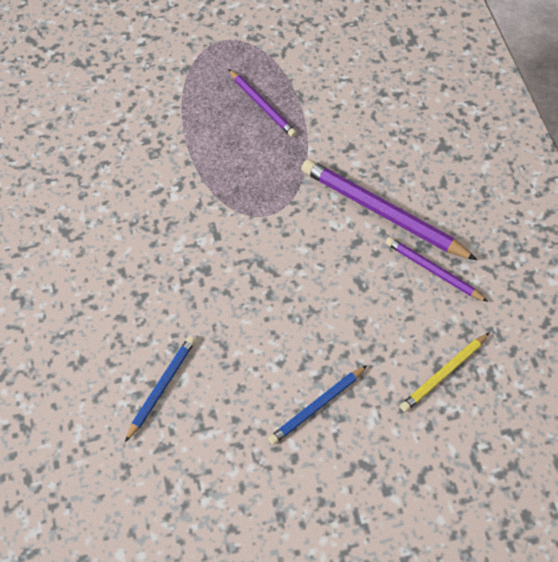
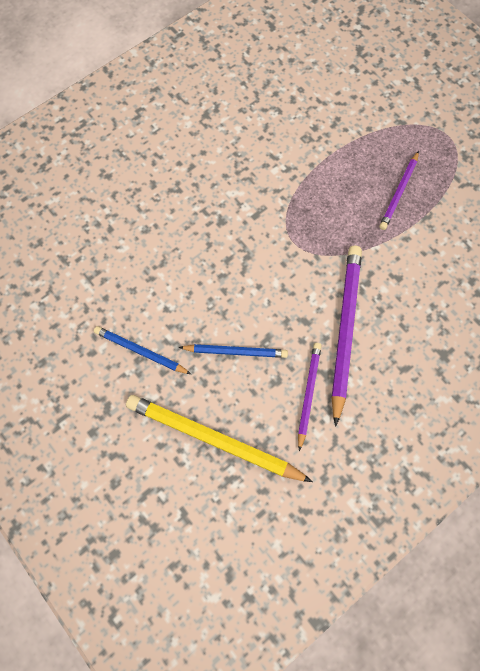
camera: 65 degrees right, 10 degrees up
(161, 387) = (109, 236): blue pencil -> blue pencil (236, 351)
(444, 374) = (213, 439): yellow pencil -> yellow pencil, size x1.75

